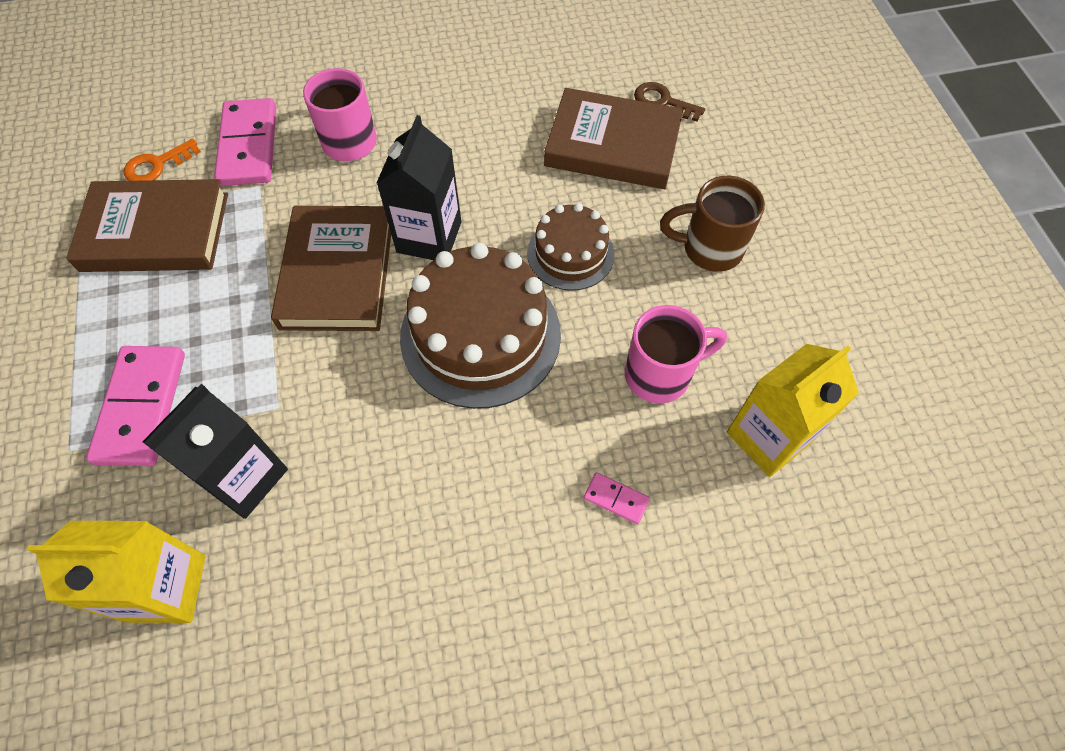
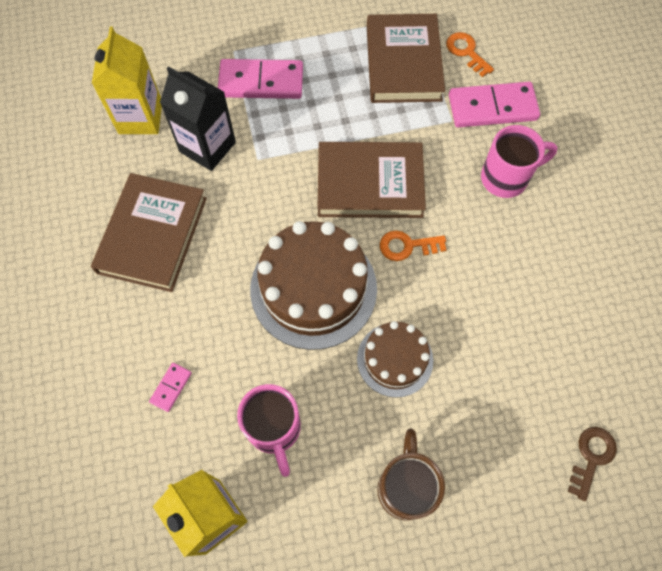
camera: 90 degrees right, 5 degrees up
(429, 237) = (407, 246): black carton -> orange key
(612, 145) = (525, 402): brown book -> brown book (152, 235)

